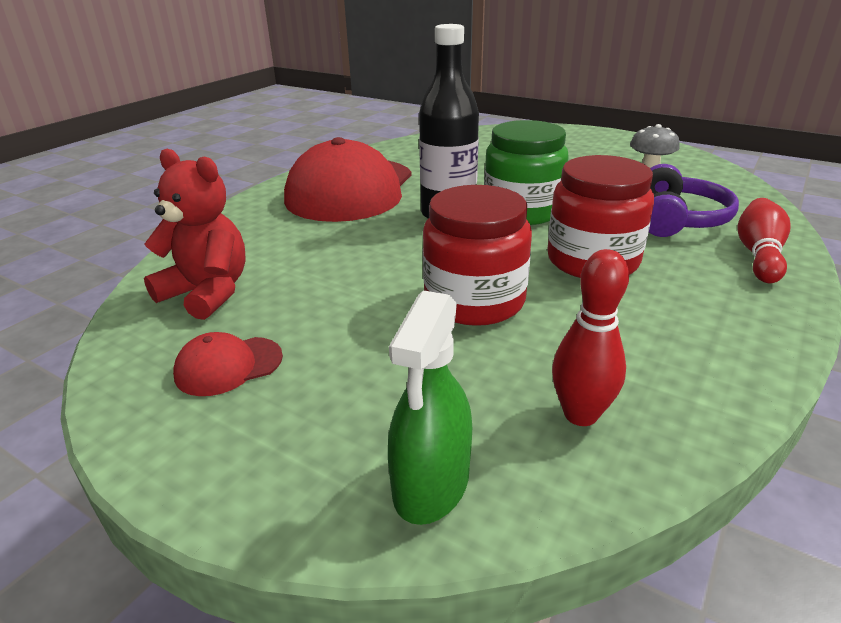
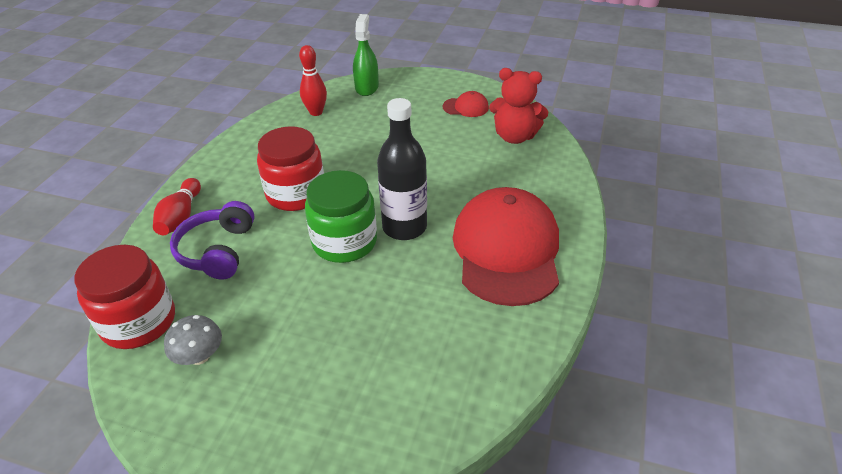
camera: 165 degrees right, 10 degrees up
(228, 366) = (465, 107): red cap -> red cap turned 45 degrees clockwise
(474, 301) = (366, 154): red jar -> red jar (139, 322)

